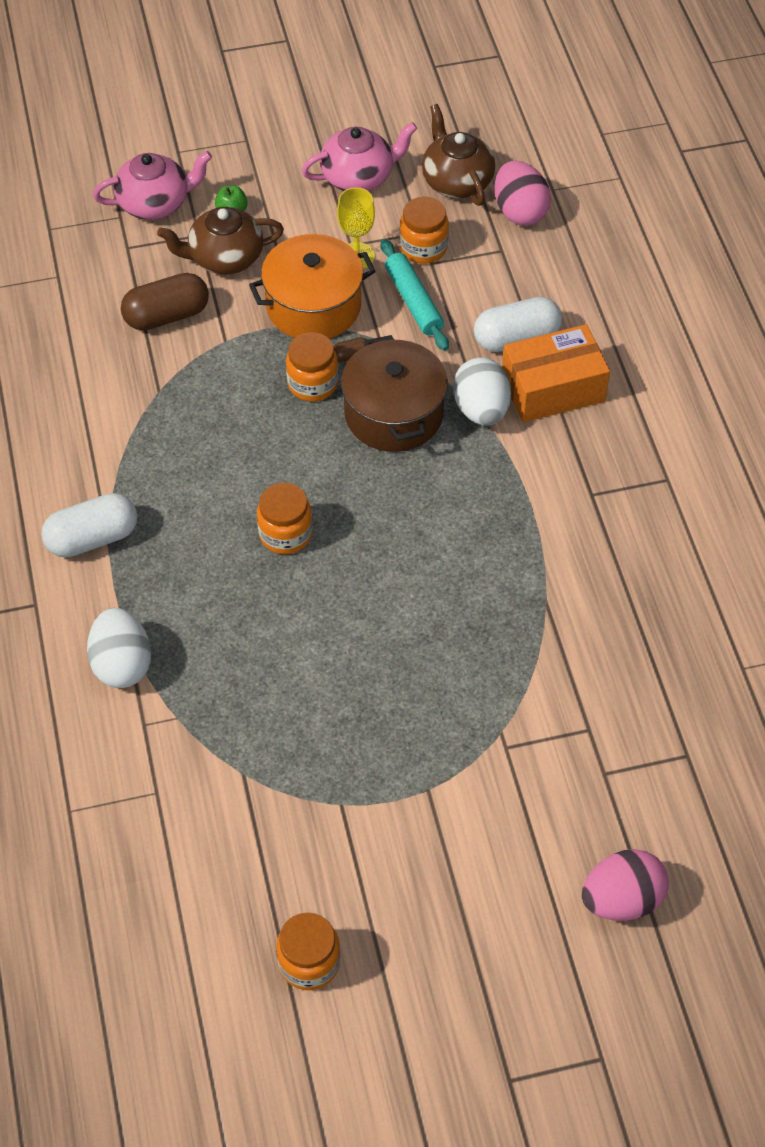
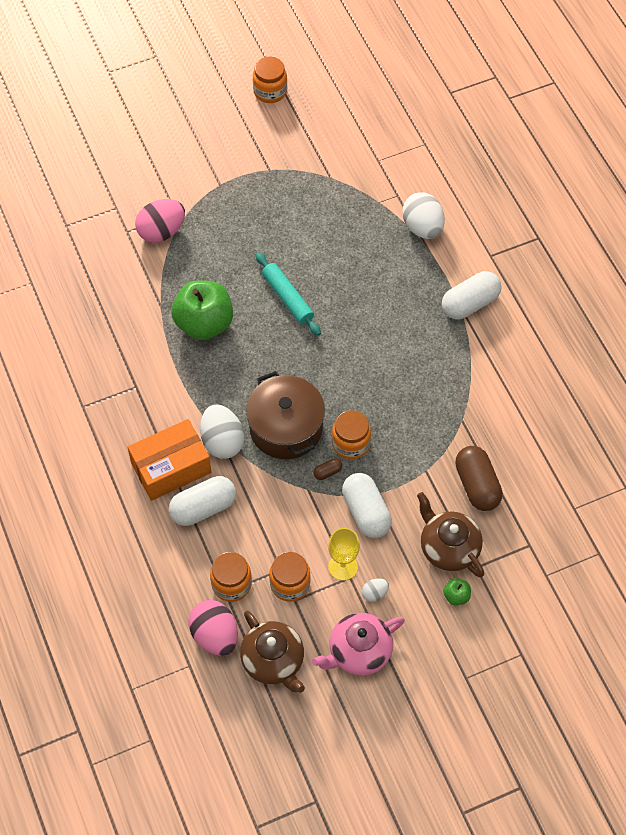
camera: 170 degrees right, 5 degrees up
(155, 203) = (522, 594): pink teapot -> none
(167, 316) = (477, 485): brown capsule -> brown capsule turned 75 degrees counterclockwise
(224, 258) = (448, 547): brown teapot -> brown teapot turned 105 degrees counterclockwise
(285, 534) = (342, 326): orange jar -> orange jar (231, 584)
(313, 306) = (366, 512): orange pot -> white capsule
(326, 226) = (374, 593): none -> white egg
(413, 301) = (289, 529): turquoise rolling pin -> turquoise rolling pin (287, 298)
(484, 567) = (204, 323): none -> green apple
(621, 899) = (102, 144): pink egg -> pink egg (161, 231)

